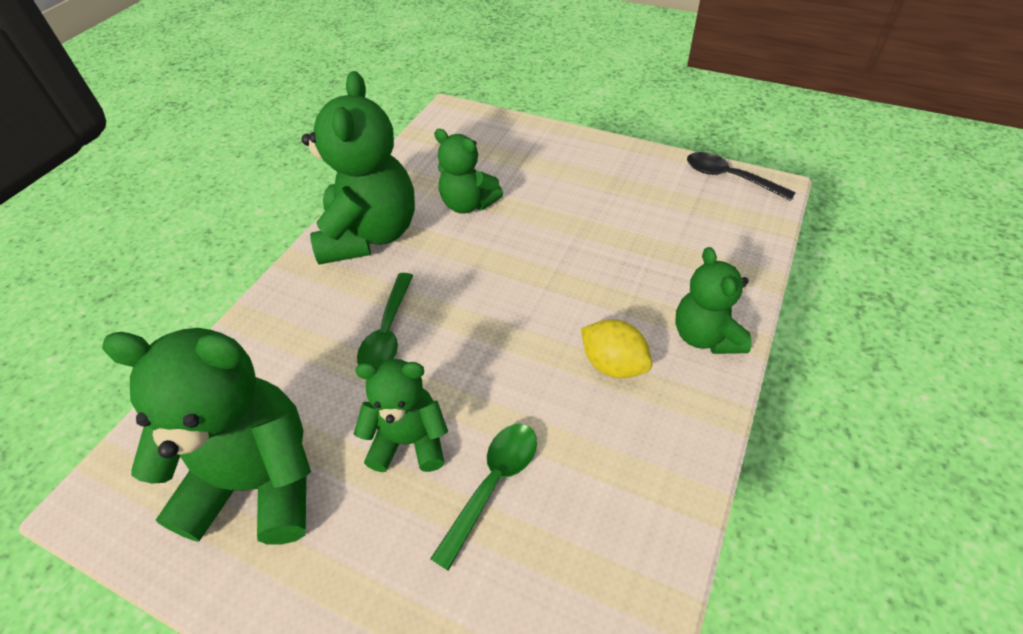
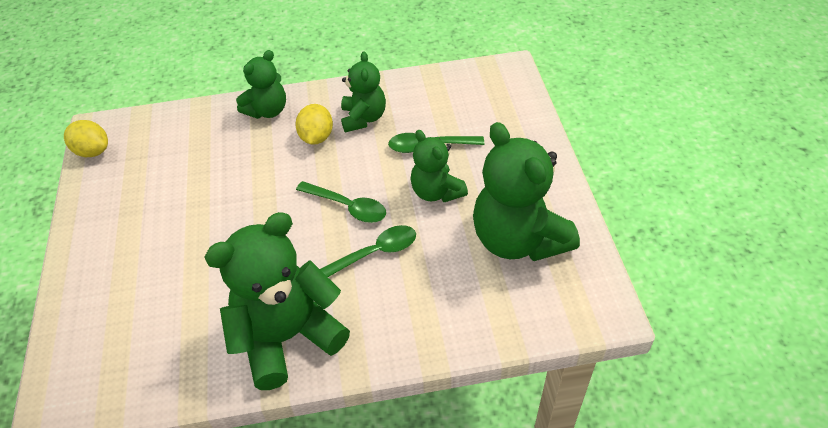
camera: 125 degrees left, 0 degrees up
(468, 204) = (208, 291): green teddy bear -> green teddy bear (363, 118)
(470, 340) = (347, 207): none -> green spoon
(729, 178) = (93, 151): black spoon -> yellow lemon

